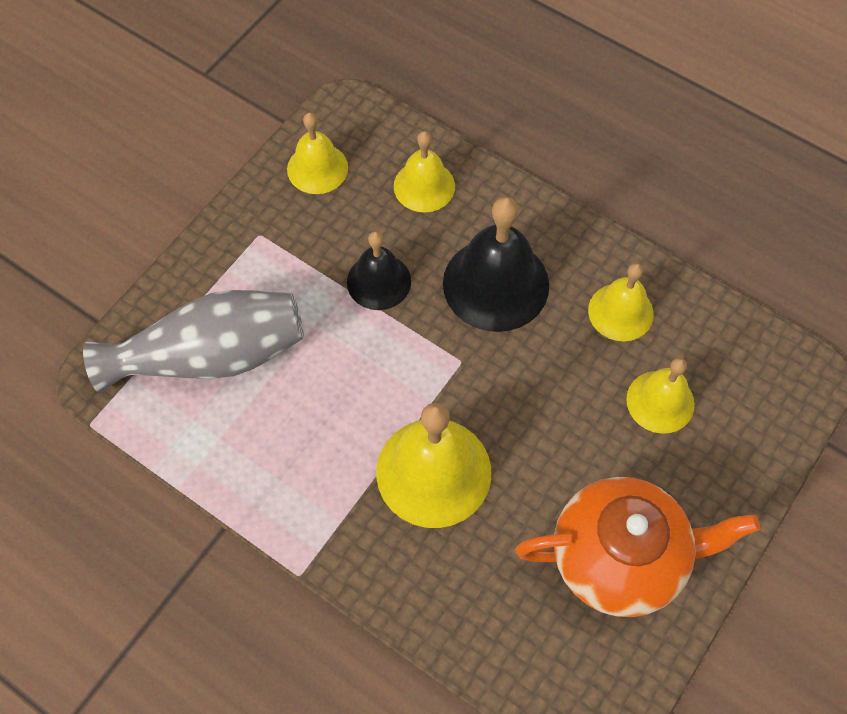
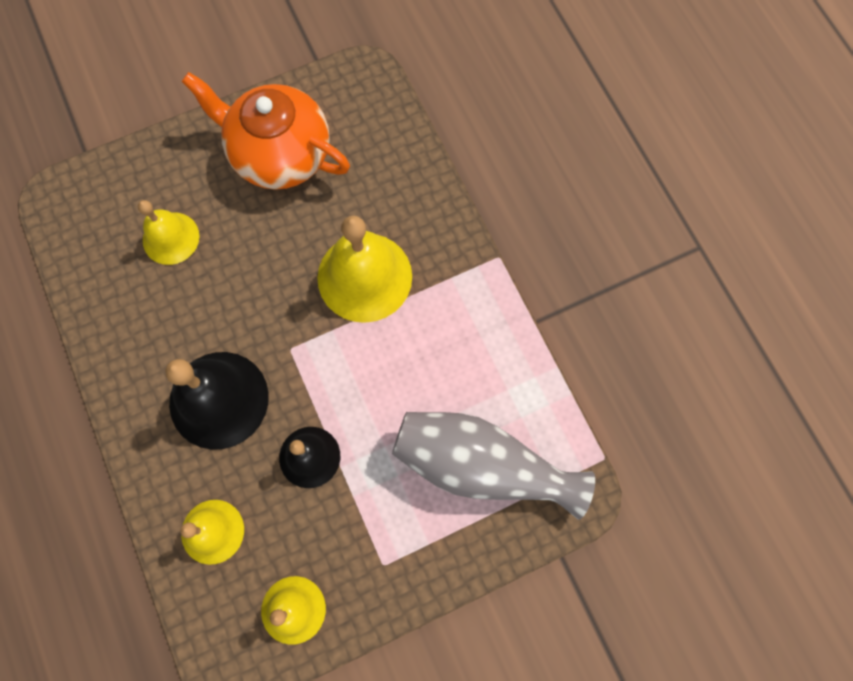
camera: 150 degrees left, 10 degrees up
(620, 312) = (143, 321): yellow bell -> none

